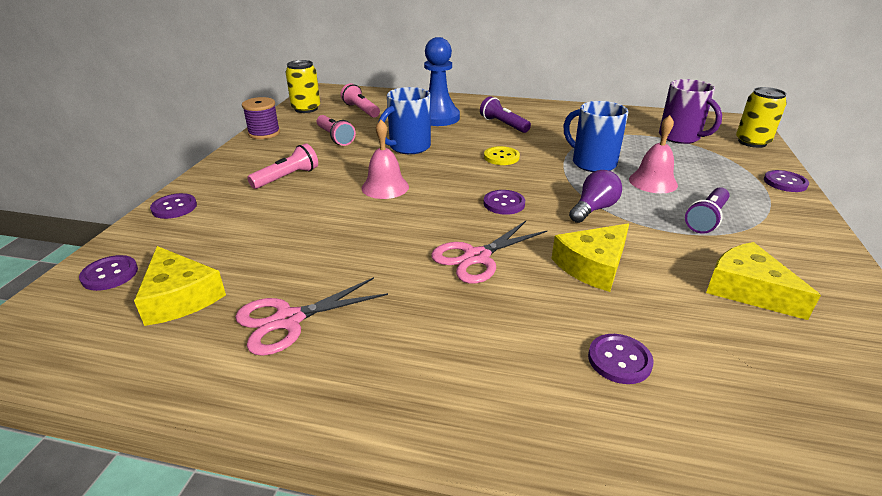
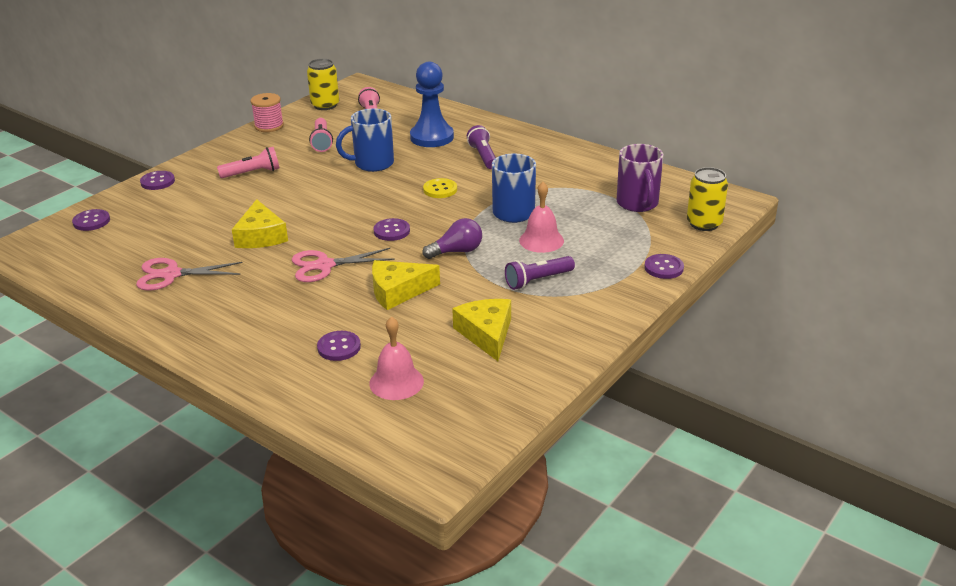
camera: 25 degrees right, 0 degrees up
(180, 297) = (121, 245): yellow cheese -> yellow cheese (261, 236)
(264, 133) = (269, 126): purple spool -> pink spool
(385, 187) = (316, 197): pink bell -> pink bell (396, 382)

